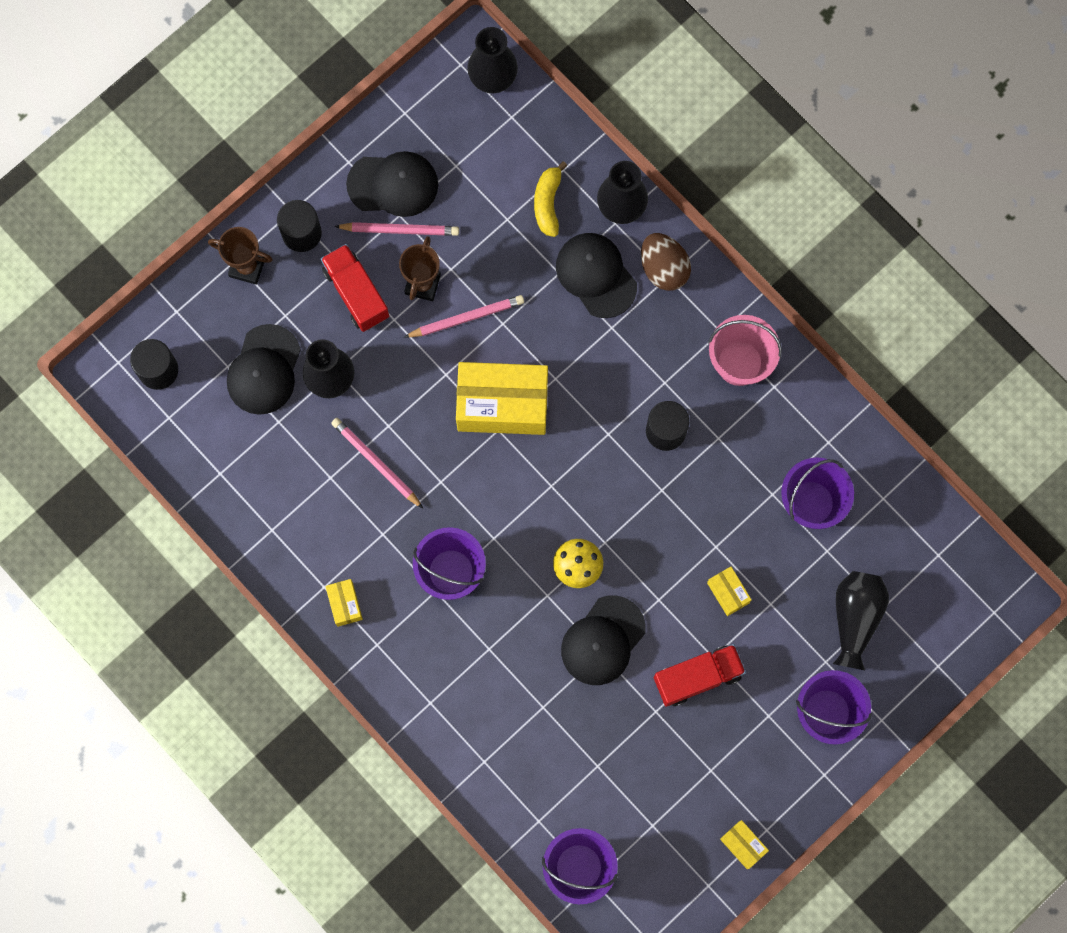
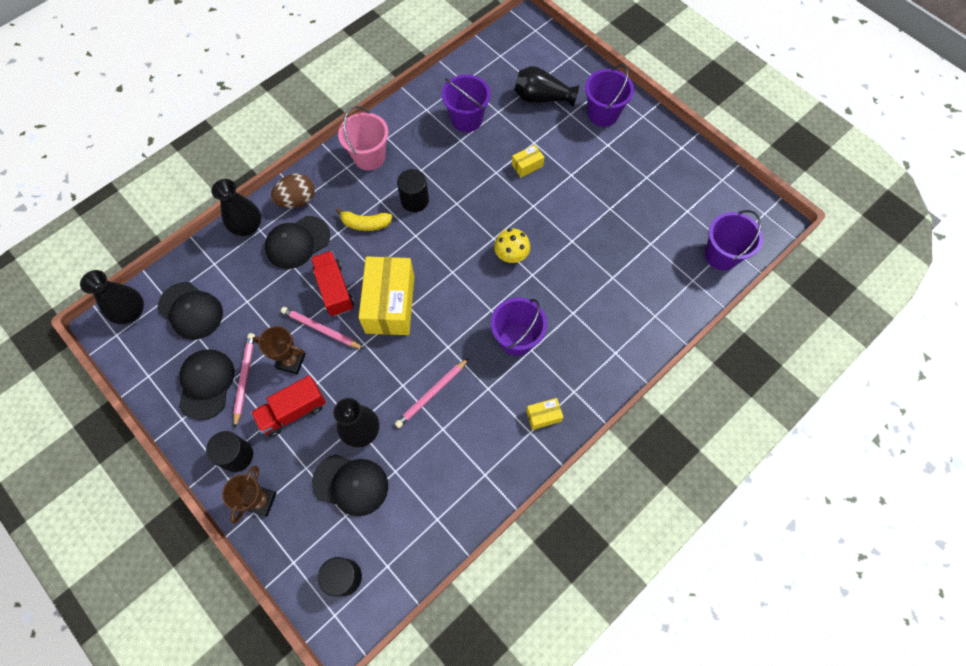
camera: 90 degrees left, 10 degrees down
(466, 318) = (321, 329): pink pencil -> pink pencil turned 45 degrees counterclockwise
(548, 203) = (238, 273): yellow banana -> yellow banana (365, 224)
(603, 640) = (563, 239): black cap -> black cap (191, 311)
(697, 677) = (585, 183): red truck -> red truck (334, 289)
(743, 845) = (693, 160): yellow box -> none

